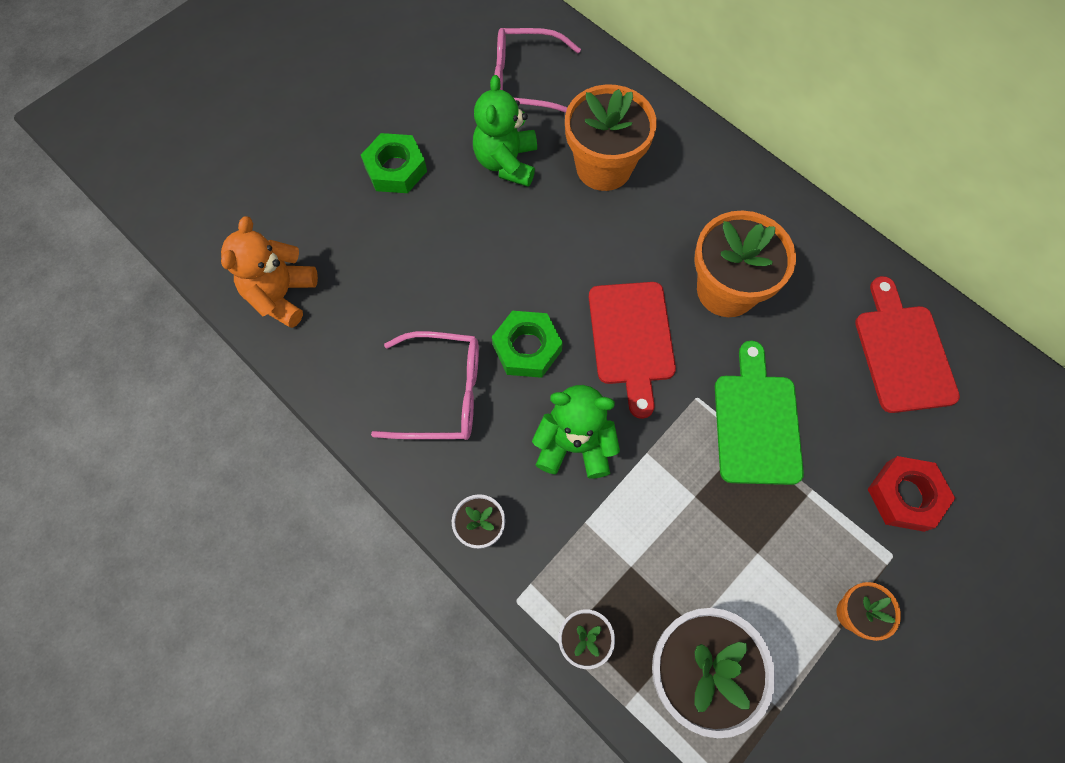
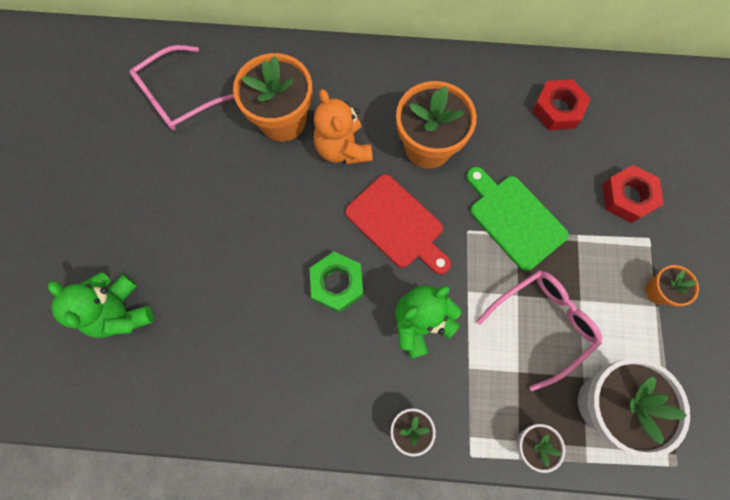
camera: 40 degrees left, 5 degrees up
(281, 295) = (131, 385): orange teddy bear -> orange teddy bear (343, 149)
(395, 169) = (137, 227): green nut -> none
(442, 393) = (308, 360): pink glasses -> pink glasses (542, 323)
(506, 162) = (213, 164): green teddy bear -> green teddy bear (121, 312)
(902, 352) = (557, 109): red cutting board -> red nut

